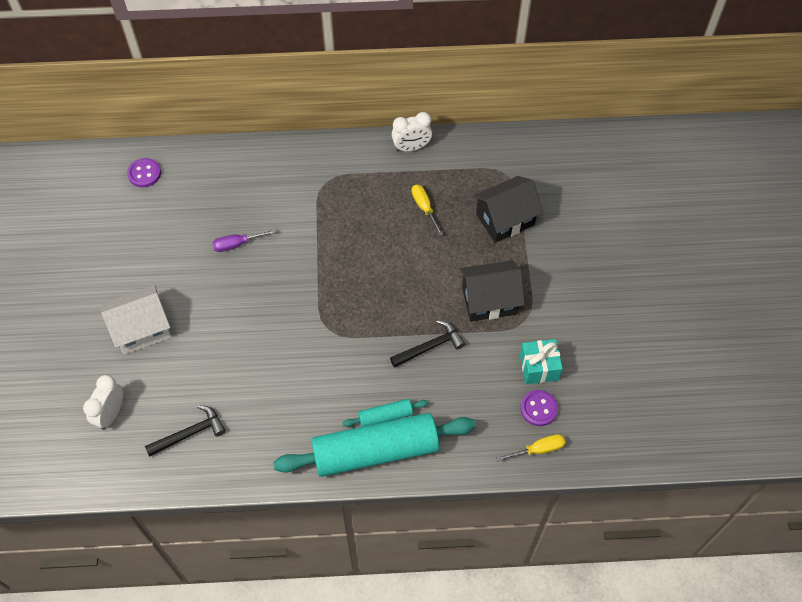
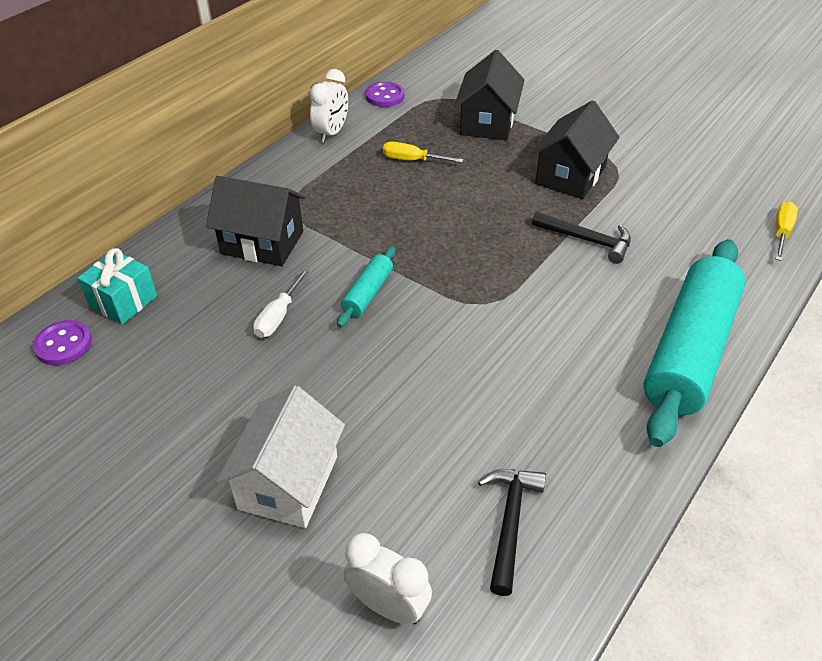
camera: 50 degrees left, 15 degrees down
(111, 413) = (388, 606): white clock -> white clock turned 150 degrees clockwise
(237, 244) = (278, 316): purple screwdriver -> white screwdriver
(283, 193) = (262, 243): none -> black house
(385, 416) = (647, 318): turquoise rolling pin -> turquoise rolling pin (368, 293)
(430, 347) = (587, 240): black hammer -> black hammer turned 105 degrees clockwise
(538, 408) = (731, 208): purple button -> purple button (385, 96)
(539, 367) = (681, 185): turquoise gift -> turquoise gift (123, 301)

